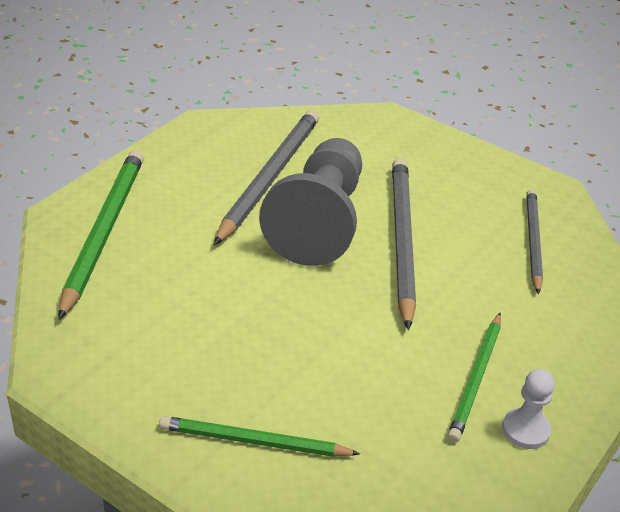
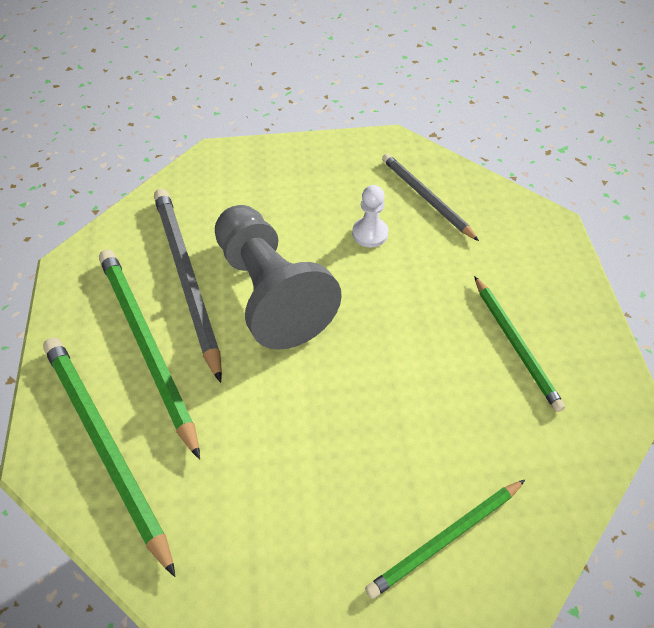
camera: 40 degrees left, 15 degrees up
(194, 198) = (147, 346): none -> green pencil
(401, 241) = (345, 263): grey pencil -> none
(526, 430) = (584, 359): white pawn -> white pawn (370, 233)

